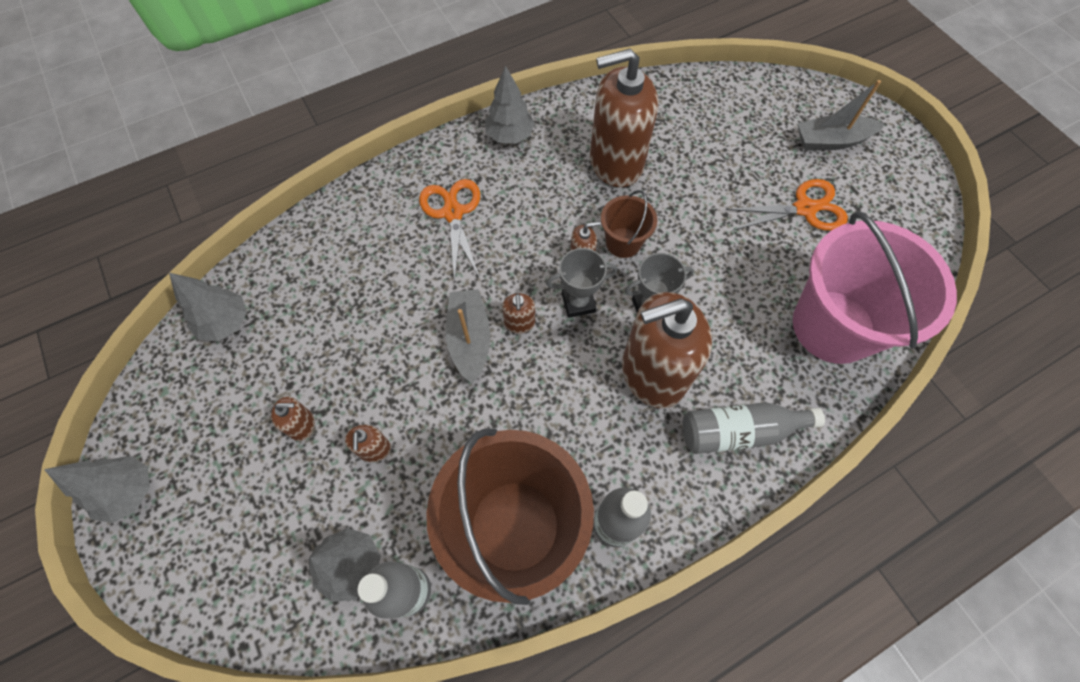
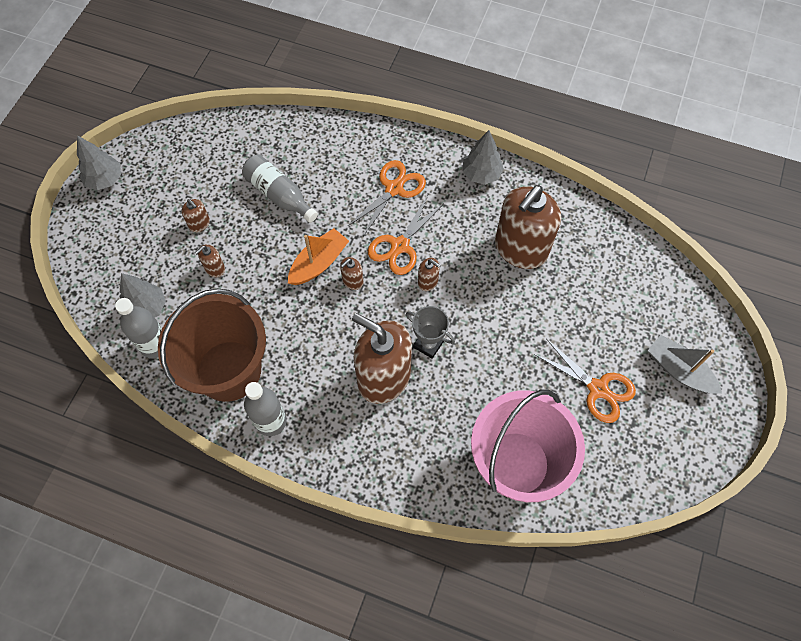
camera: 50 degrees right, 0 degrees up
(225, 323) = (224, 139): grey tree -> none
(469, 339) = (319, 263): grey boat -> orange boat
(520, 253) = (400, 246): none -> orange scissors
(578, 303) = (395, 302): grey trophy -> none
(615, 163) = (520, 248): brown soap dispenser -> brown soap dispenser turned 90 degrees counterclockwise
(623, 242) = (462, 296): brown bucket -> none
(739, 431) = (387, 453): grey bottle -> grey bottle (279, 195)

